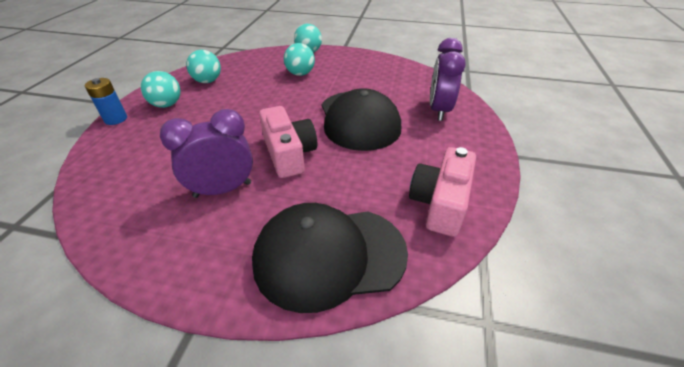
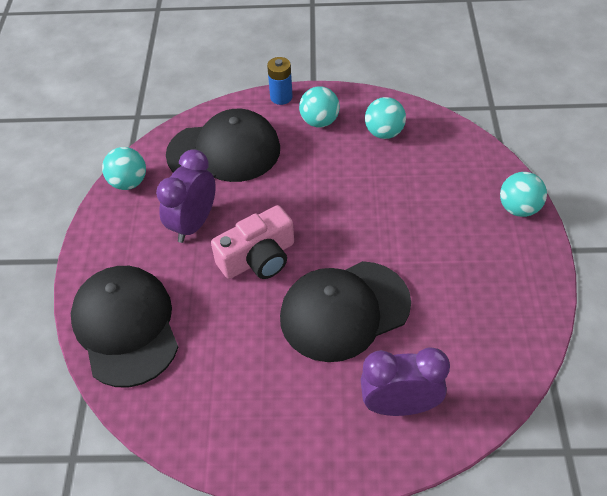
camera: 80 degrees right, 10 degrees up
(146, 159) = (224, 151): none -> black cap
(223, 189) = (193, 224): purple clock -> purple clock turned 120 degrees counterclockwise
(300, 74) = (443, 218): turquoise ball -> turquoise ball (129, 182)
(440, 202) = (205, 413): pink camera -> none

